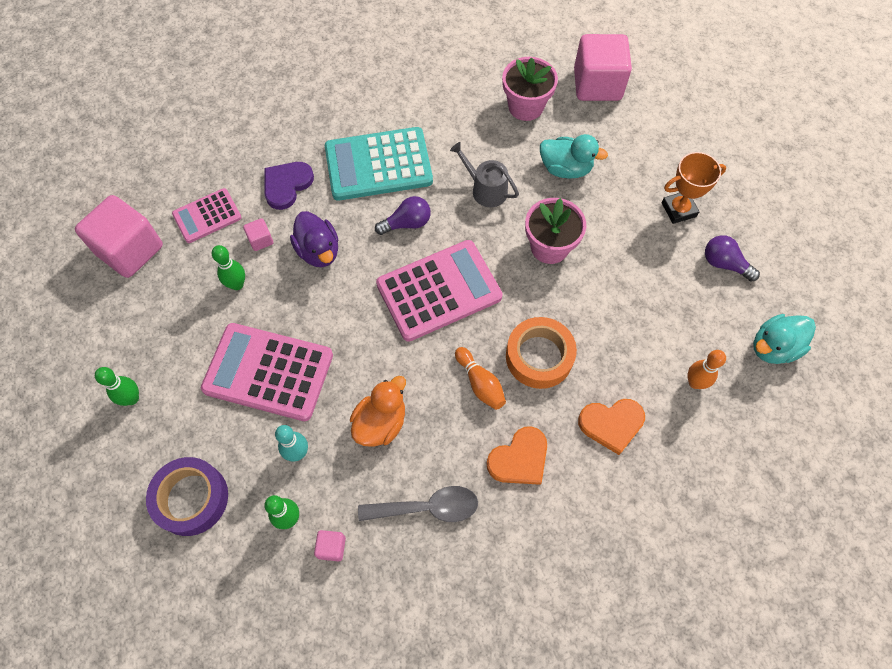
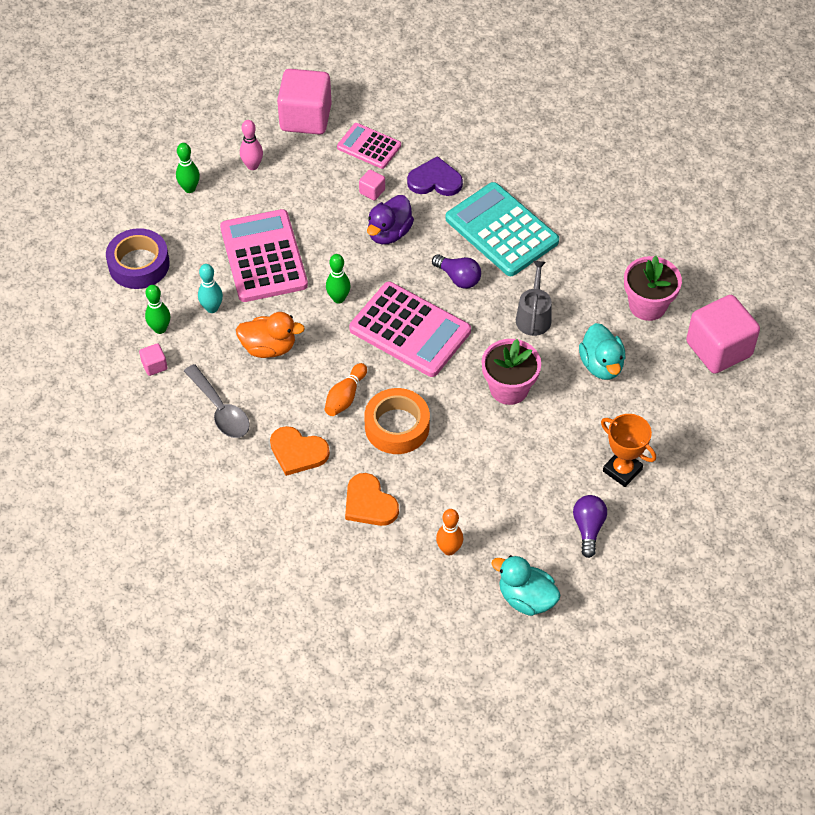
camera: 60 degrees right, 10 degrees down
(150, 326) = (252, 166): none -> pink bowling pin
(237, 284) = (323, 198): green bowling pin -> green bowling pin (338, 298)

